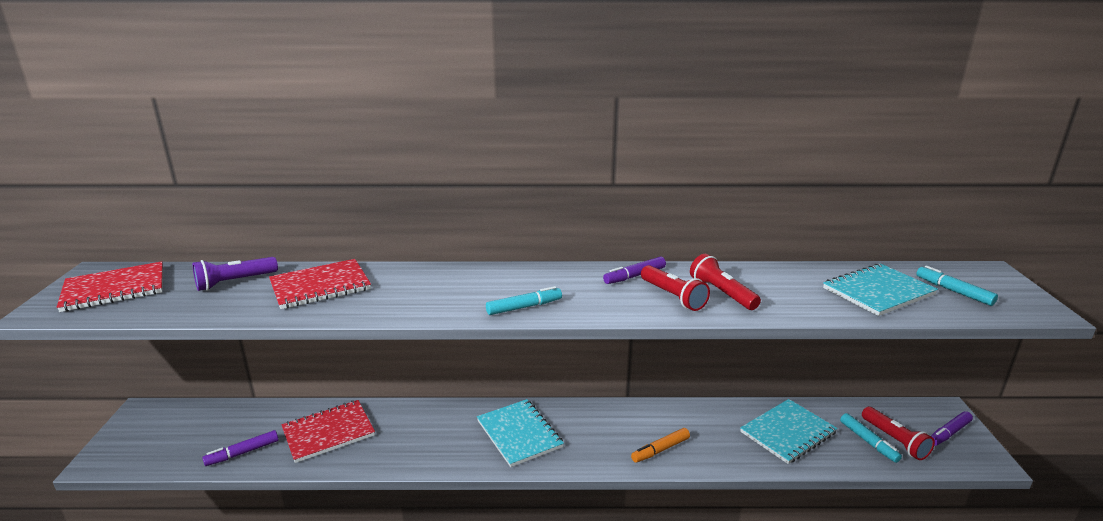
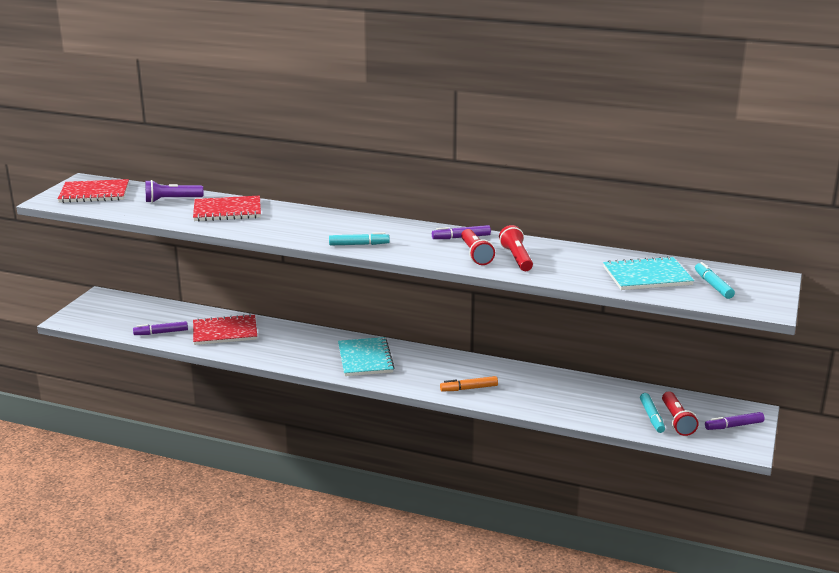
camera: 20 degrees right, 0 degrees up
(788, 432) = (587, 398): turquoise notebook -> none

